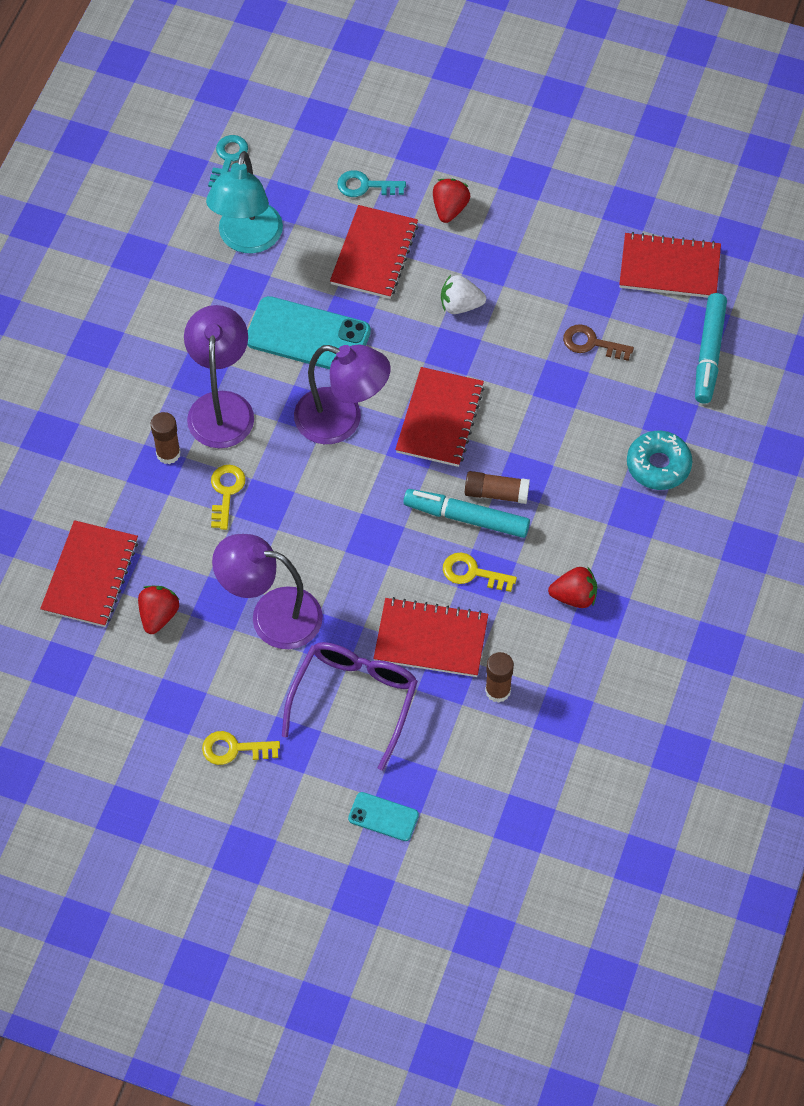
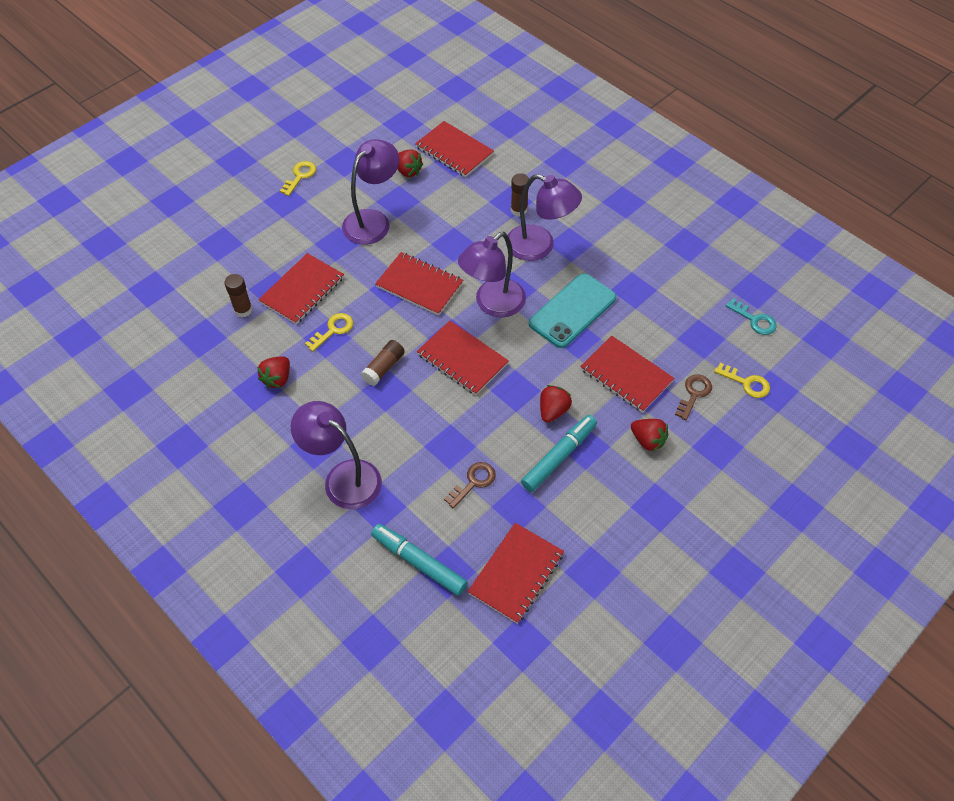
camera: 115 degrees right, 5 degrees down
(226, 492) = (473, 228): yellow key -> yellow key (746, 383)
(247, 239) = (673, 306): turquoise lamp -> none
(353, 511) = (419, 285): none -> red notebook
(354, 699) = (290, 239): purple glasses -> none
(365, 186) = (694, 394): turquoise key -> brown key
(383, 817) = (208, 225): turquoise phone -> none
(460, 305) = (553, 410): white strawberry -> red strawberry
(466, 518) = (376, 343): turquoise marker -> turquoise marker (559, 457)
(658, 465) = (343, 477): turquoise donut -> purple lamp

